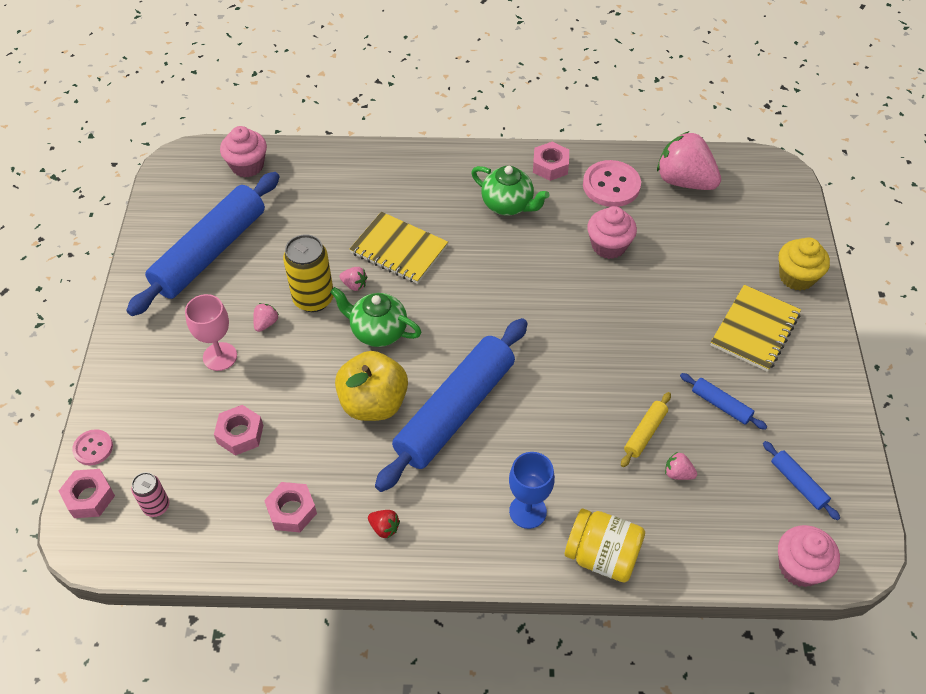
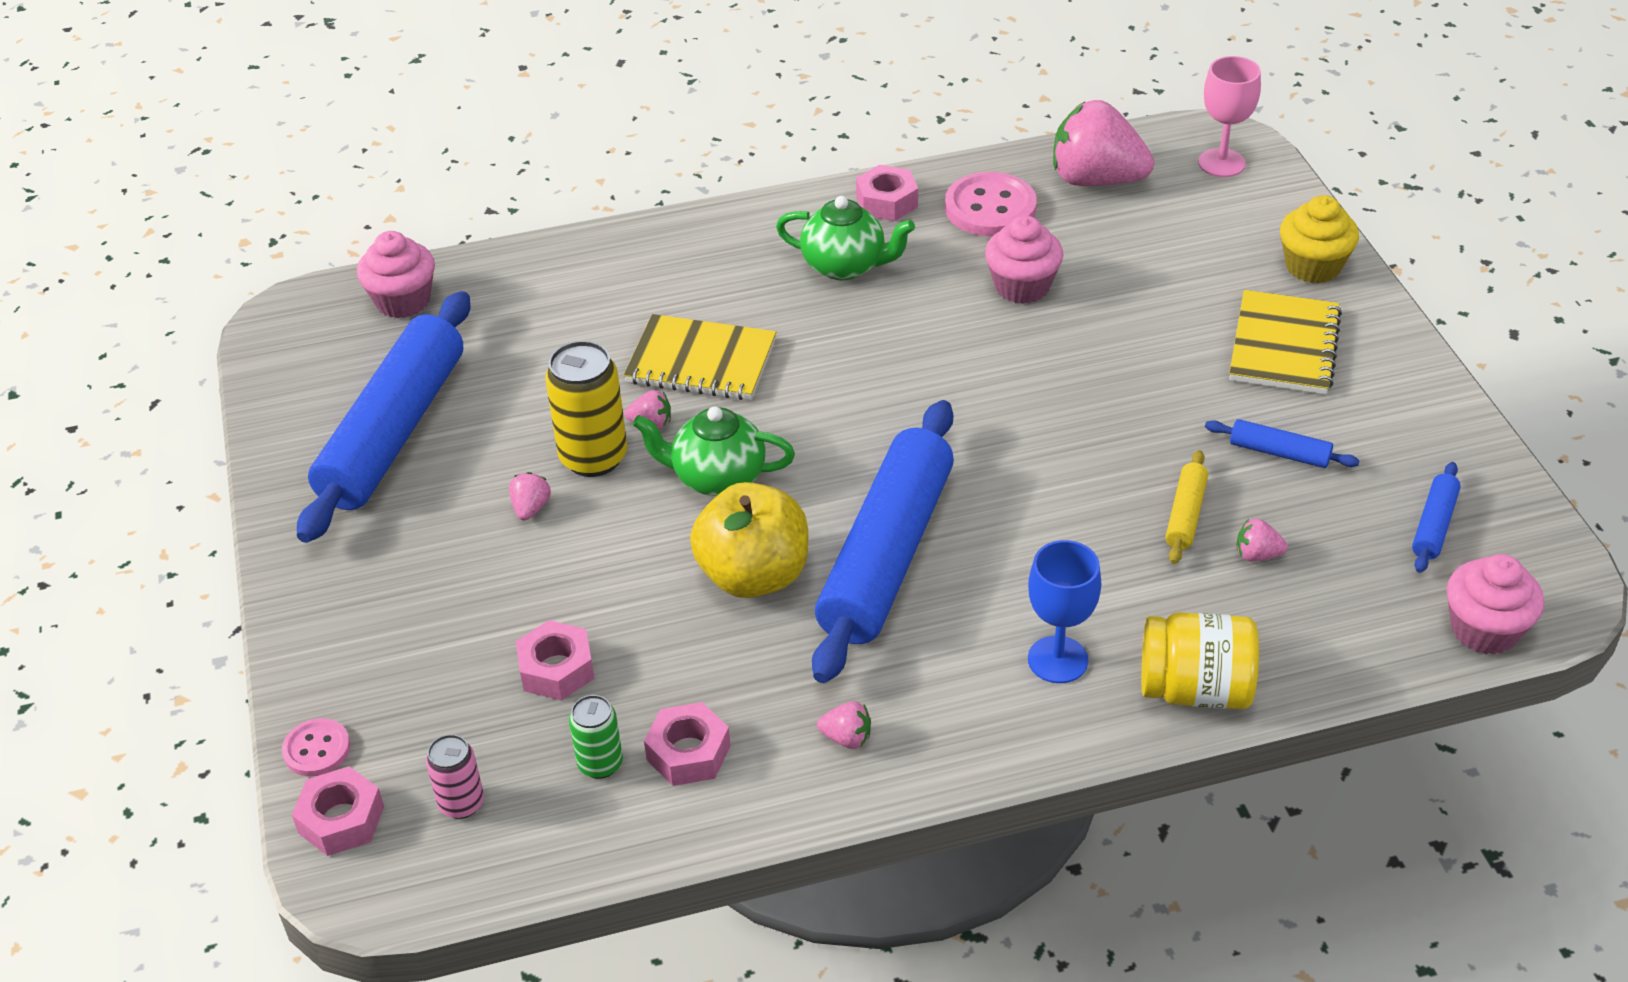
camera: 15 degrees left, 10 degrees down
(220, 356) = (475, 571): pink goblet -> pink goblet (1221, 163)
(240, 503) = (600, 764): none -> green can
(384, 528) = (847, 738): red strawberry -> pink strawberry
(798, 483) = (1434, 525): blue rolling pin -> blue rolling pin turned 75 degrees clockwise

